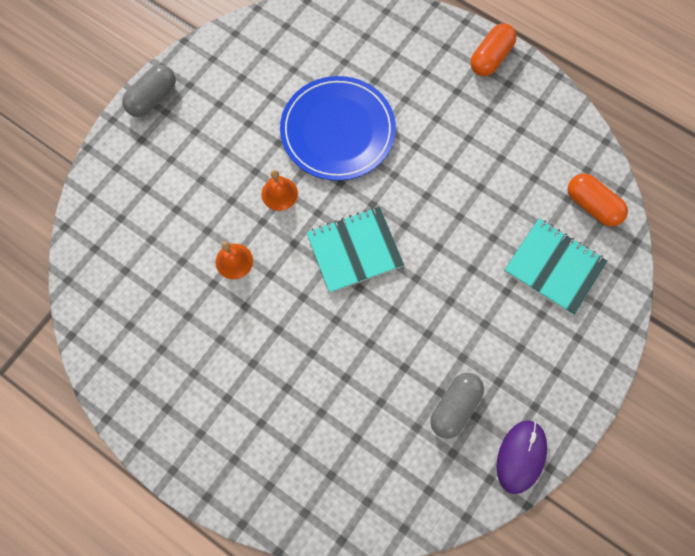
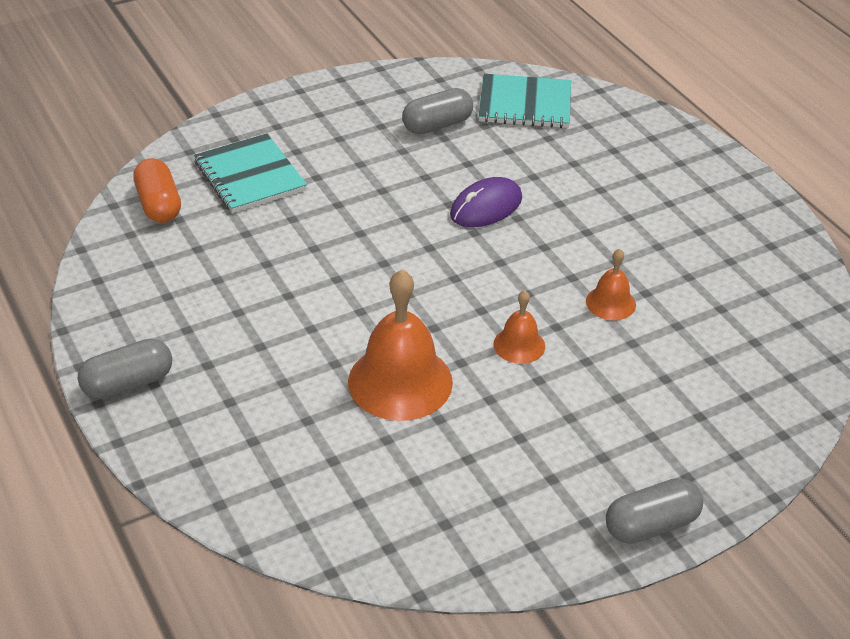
camera: 155 degrees left, 30 degrees down
(337, 130) = (400, 381): blue plate -> orange bell
(354, 250) = (459, 262): turquoise notebook -> turquoise notebook (525, 104)
(490, 58) = (128, 383): orange capsule -> grey capsule
(521, 456) = (400, 81): purple mouse -> purple mouse (486, 207)

